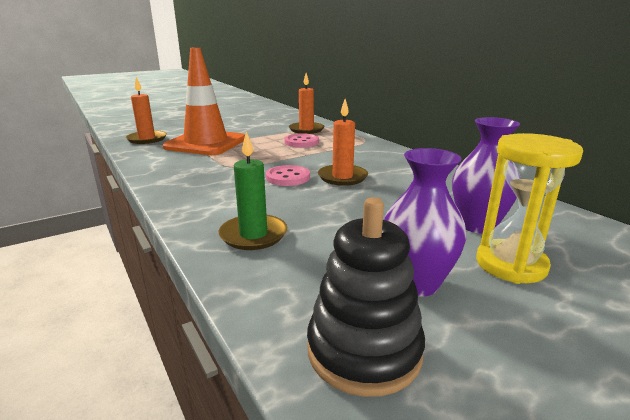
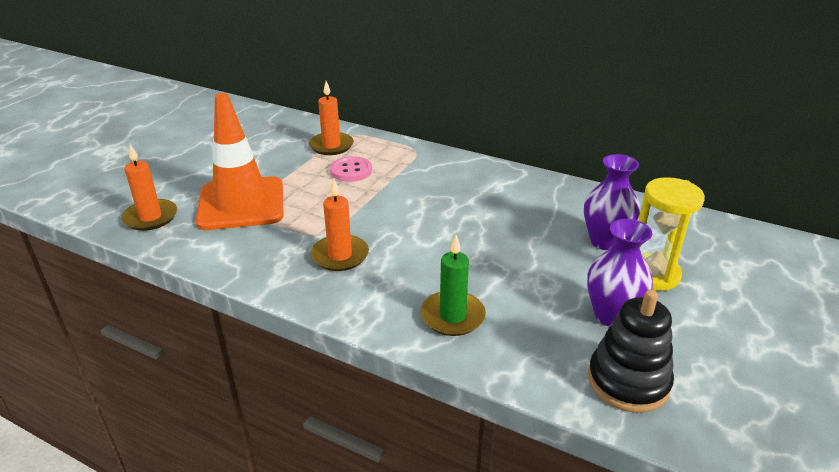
camera: 30 degrees left, 10 degrees up
(288, 177) = (399, 233): pink button -> none
(342, 177) = (450, 216): orange candle -> orange candle (340, 255)

